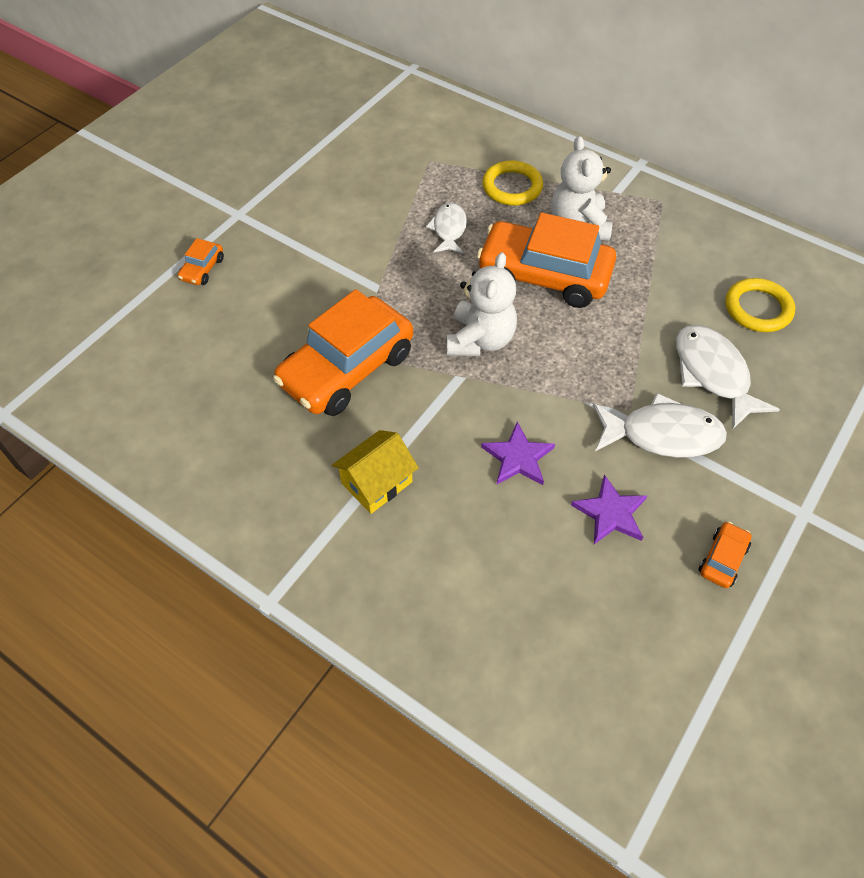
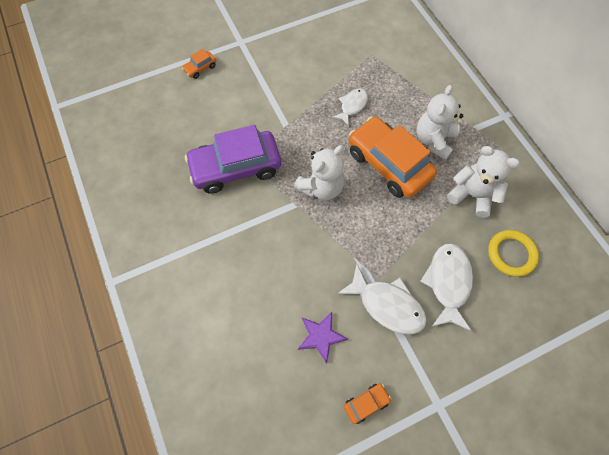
camera: 30 degrees right, 10 degrees up
(347, 369) = (236, 168): orange car -> purple car
(377, 482) = (206, 245): yellow house -> none
(512, 187) = (410, 94): yellow ring -> none
(518, 457) = (292, 272): purple star -> none
(667, 265) = (472, 195): none -> white teddy bear

